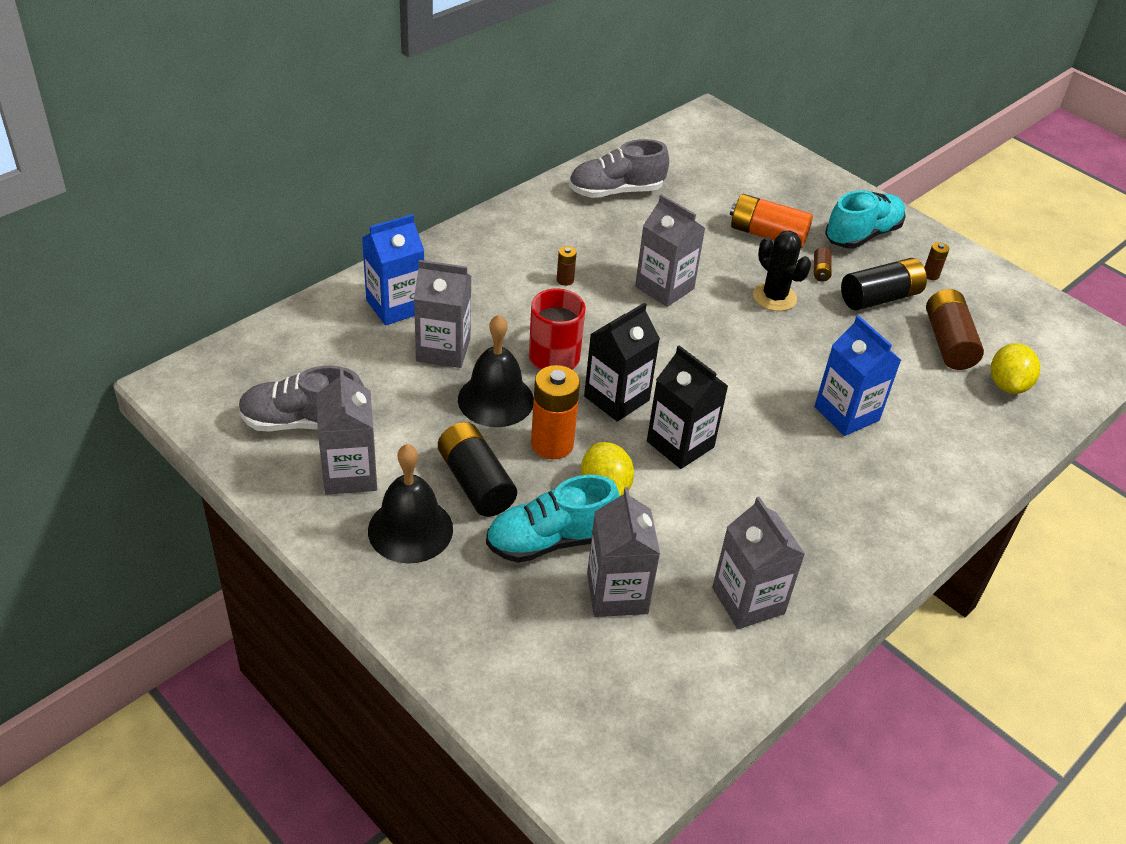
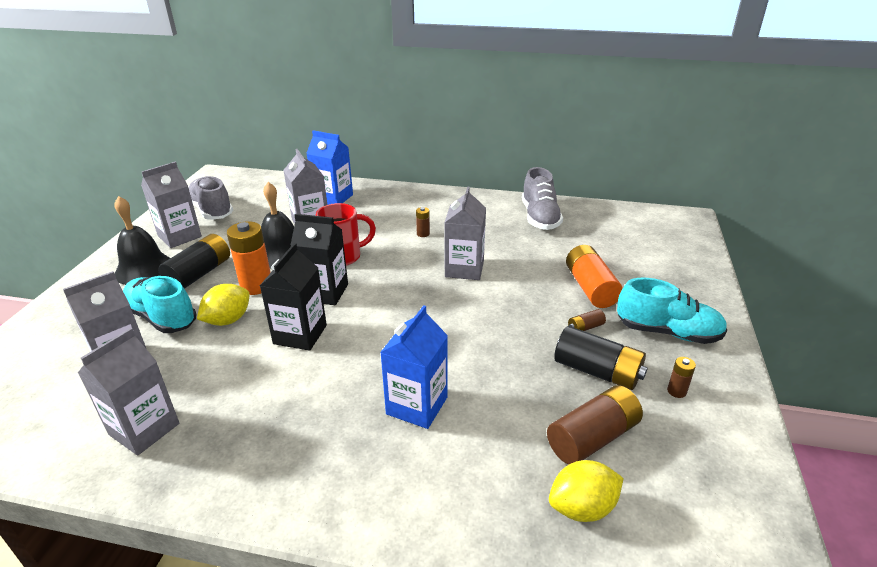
camera: 60 degrees right, 10 degrees down
(616, 191) = (539, 217): grey shoe -> grey shoe turned 135 degrees counterclockwise
(774, 297) = (519, 317): black cactus -> none

